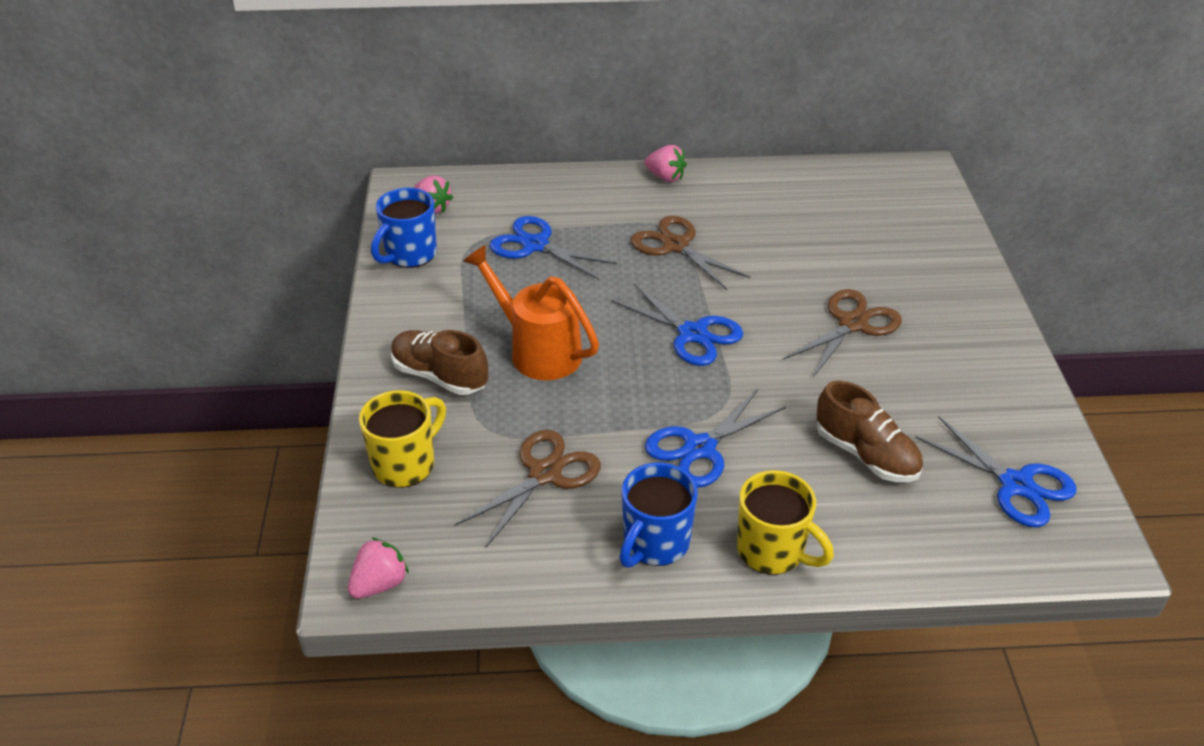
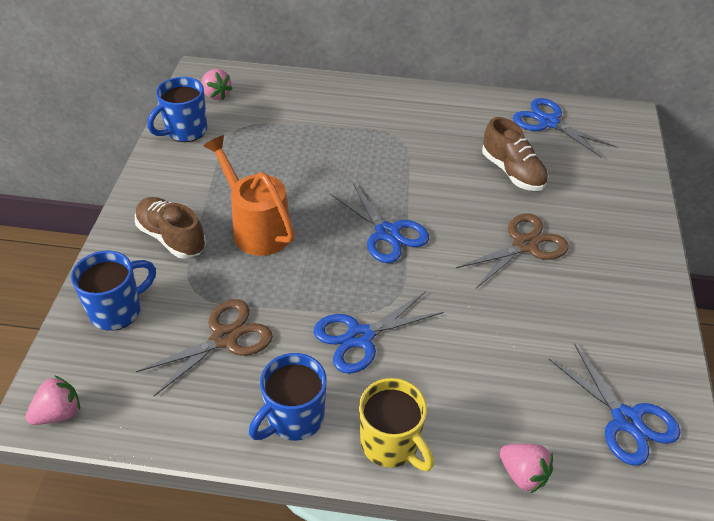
camera: 10 degrees right, 5 degrees up
(405, 464) = (117, 310): yellow mug -> blue mug
(535, 245) = (286, 137): blue scissors -> blue scissors (548, 122)
(665, 177) = (409, 94): pink strawberry -> pink strawberry (523, 474)
(675, 245) = (398, 153): brown scissors -> none
(866, 455) = (500, 368): brown shoe -> brown shoe (512, 172)

